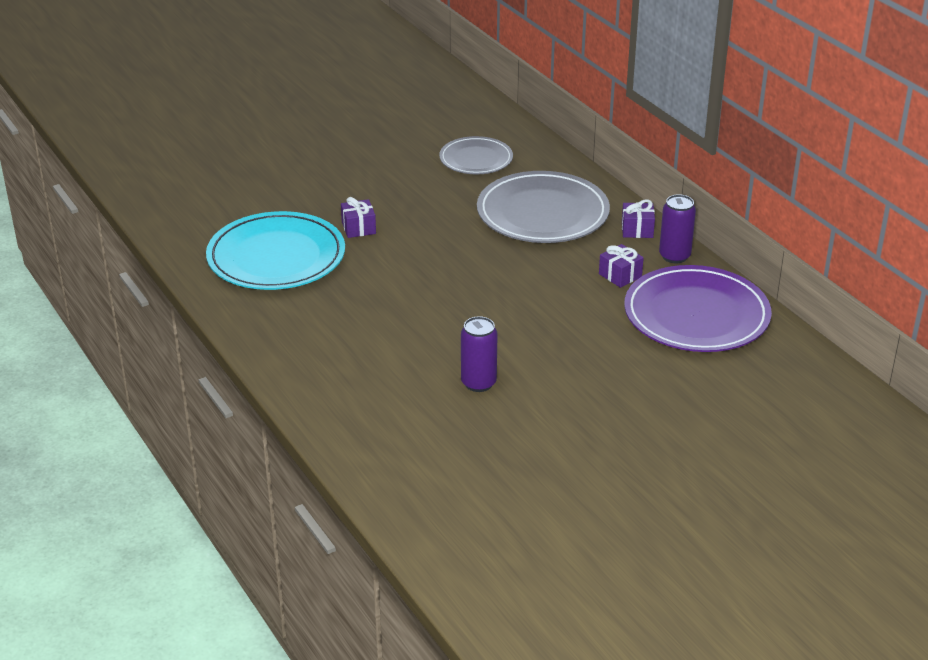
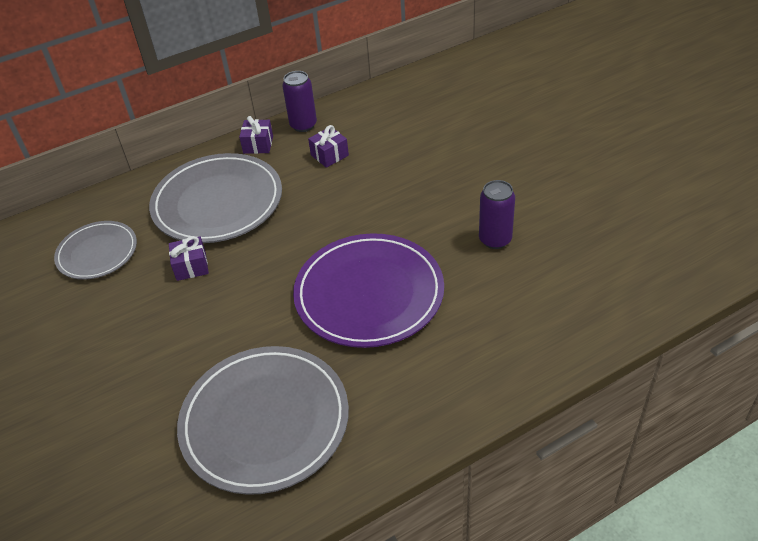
camera: 85 degrees left, 10 degrees up
(276, 257) = (265, 421): turquoise plate -> grey plate
(358, 228) = (215, 346): purple gift -> purple gift (191, 267)
(696, 315) = (390, 116): purple plate -> purple plate (369, 294)

